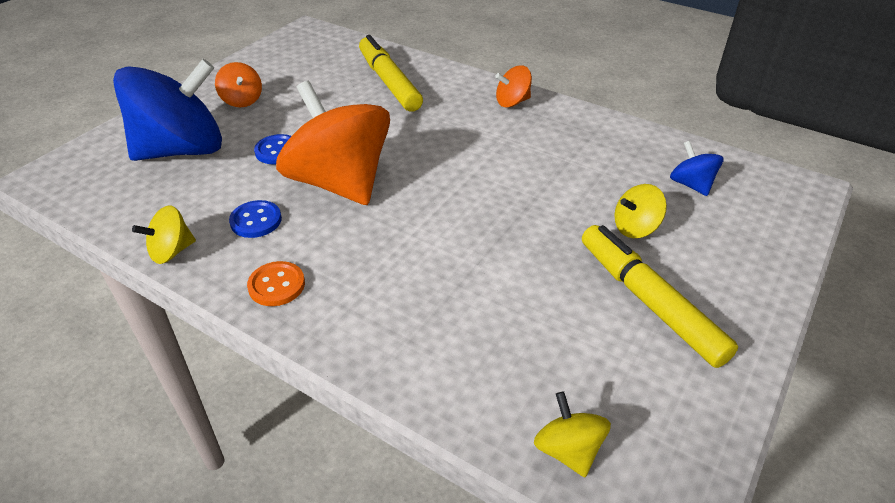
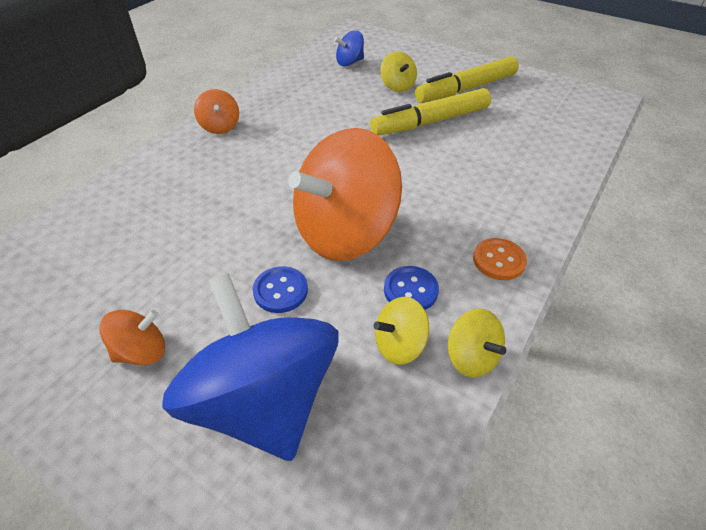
camera: 90 degrees left, 5 degrees up
(389, 82) = (148, 207): yellow marker -> yellow marker (430, 122)
(568, 450) = (587, 124): yellow spinning top -> yellow spinning top (399, 344)

